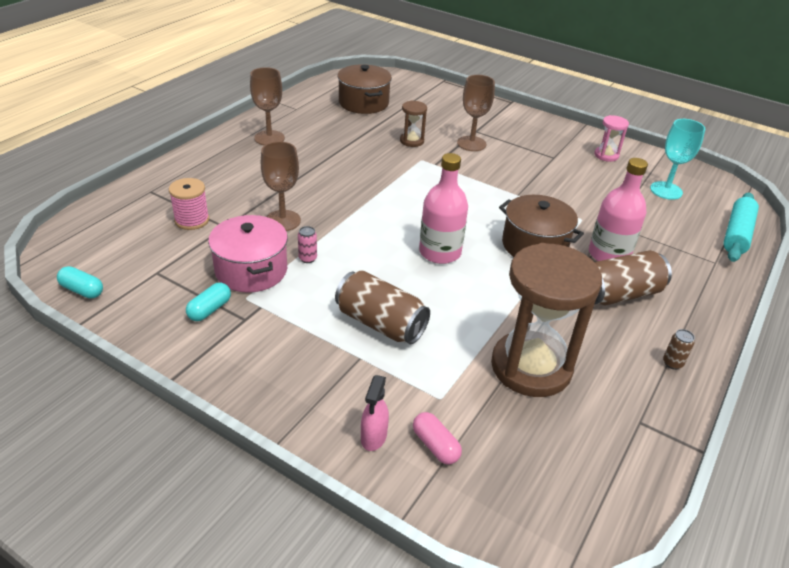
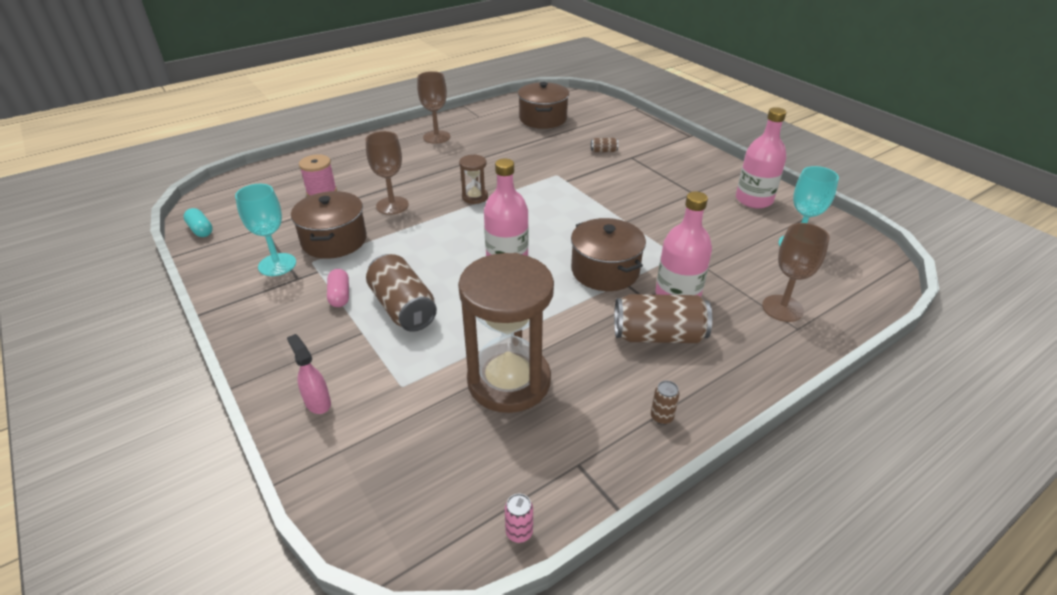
camera: 25 degrees right, 0 degrees up
(209, 309) = (277, 264): turquoise capsule -> turquoise goblet
(251, 270) = (334, 240): pink pot -> brown pot
(307, 258) = (387, 240): pink can -> pink can (519, 532)
(373, 437) = (317, 402): pink spray bottle -> pink spray bottle turned 105 degrees clockwise
(412, 141) = (561, 157): brown hourglass -> brown hourglass (475, 197)
(435, 446) = (363, 426): pink capsule -> pink capsule (340, 295)
(446, 128) = (603, 151): none -> brown can
(471, 143) = (617, 168): brown goblet -> brown goblet (782, 308)
(606, 155) = (754, 200): pink hourglass -> pink bottle
(737, 234) = (849, 305): turquoise rolling pin -> none

